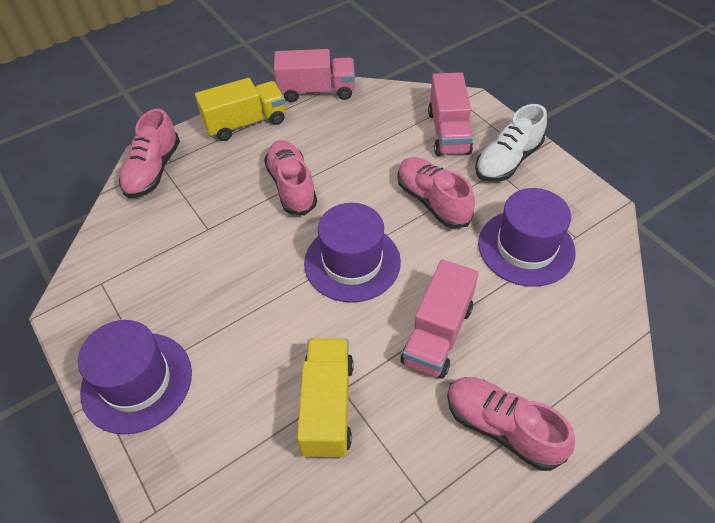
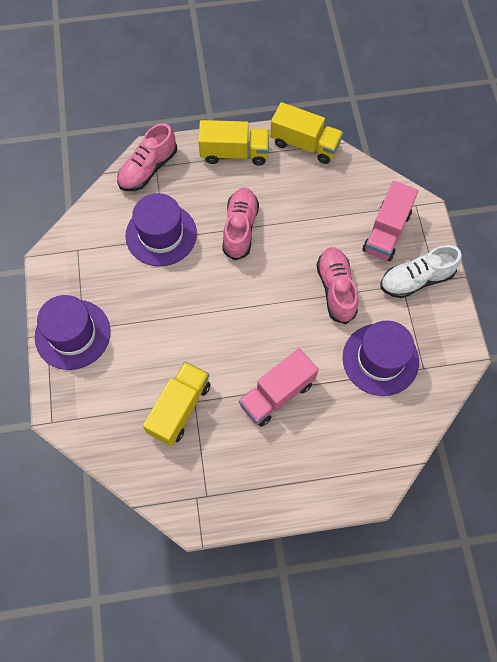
camera: 25 degrees right, 15 degrees up
(316, 91) = (305, 144): pink truck -> yellow truck
(352, 262) = (250, 312): purple hat -> purple hat (161, 234)
(502, 428) = (279, 476): pink shoe -> none

